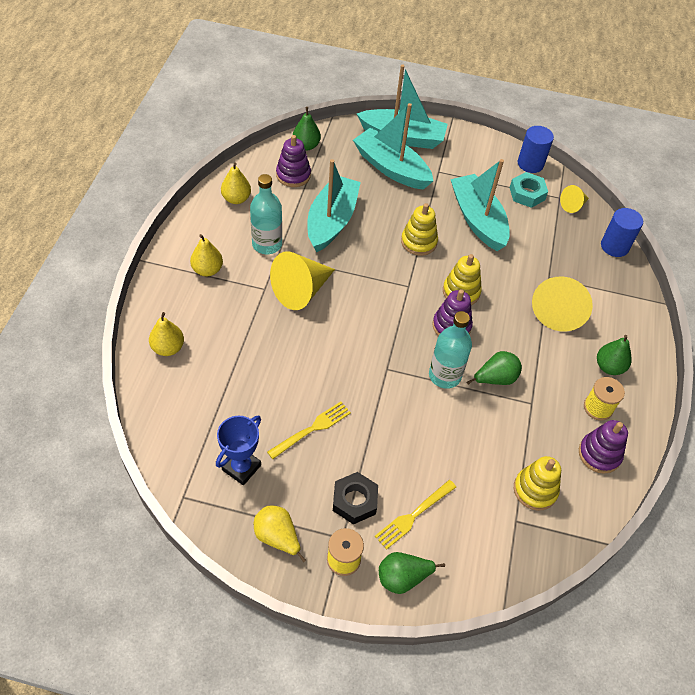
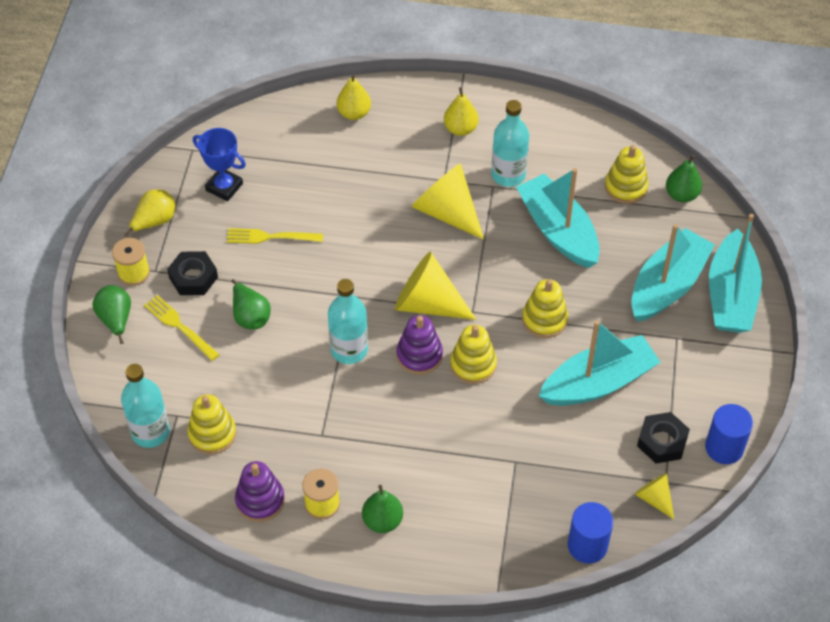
camera: 90 degrees right, 0 degrees up
(236, 199) = (572, 139): yellow pear -> none
(293, 175) = (626, 187): purple stacking toy -> yellow stacking toy
(312, 429) = (270, 237): yellow fork -> yellow fork turned 135 degrees clockwise
(331, 221) = (558, 231): turquoise boat -> turquoise boat turned 135 degrees counterclockwise
(495, 379) = (350, 399): green pear -> green pear (250, 316)
(527, 194) = (662, 441): turquoise nut -> black nut
(535, 545) = (150, 432): none -> turquoise bottle
(558, 310) = (462, 470): yellow cone -> yellow cone (427, 303)

